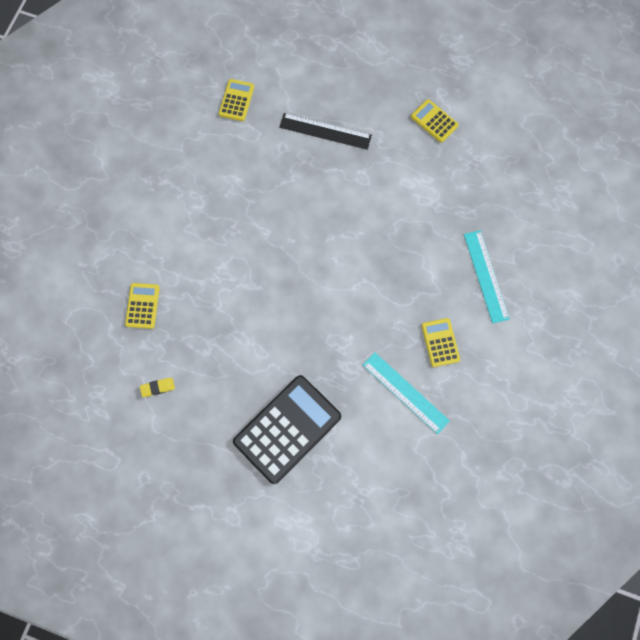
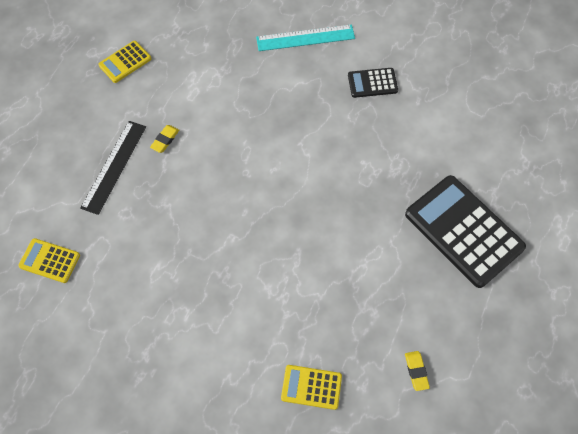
camera: 85 degrees left, 10 degrees down
(355, 167) = (165, 140): none -> yellow eraser
(405, 392) = (423, 118): turquoise ruler -> none
(440, 342) = (372, 83): yellow calculator -> black calculator

